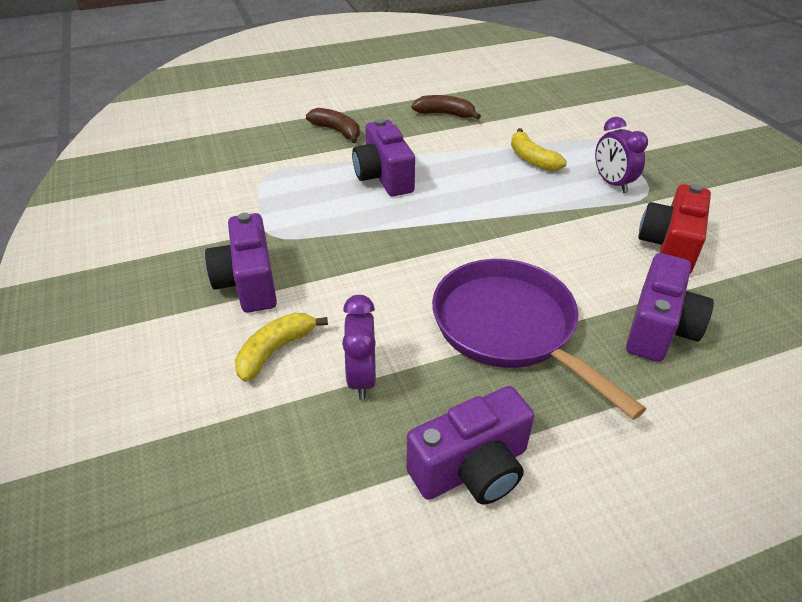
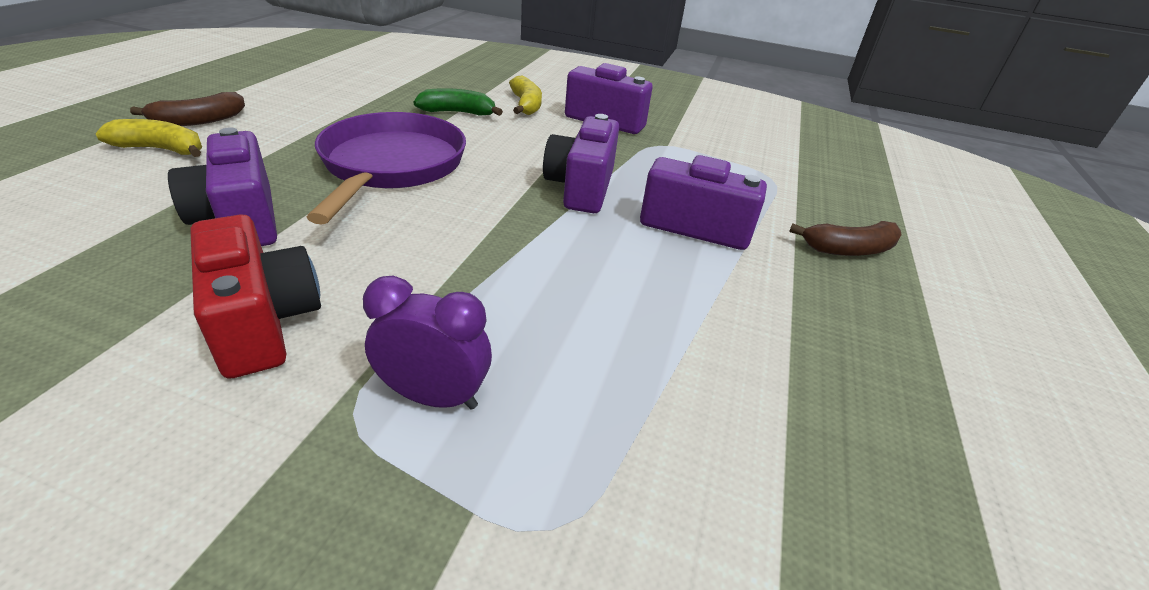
camera: 125 degrees right, 5 degrees down
(362, 378) = (458, 113): purple clock -> green banana
(445, 114) = (851, 371): brown banana -> brown banana (199, 121)
(472, 469) = (342, 107): purple camera -> purple camera (581, 188)
(510, 328) = (391, 166): purple pan -> purple pan turned 90 degrees counterclockwise
(532, 159) = (606, 363): yellow banana -> yellow banana (161, 149)

